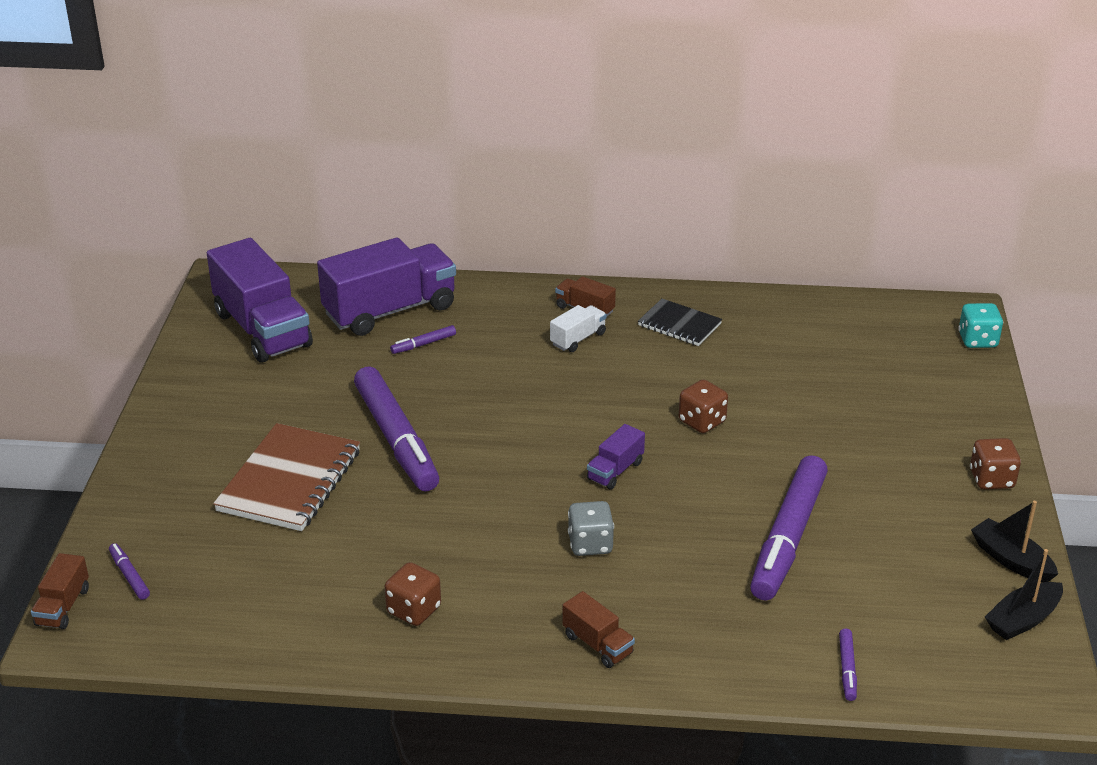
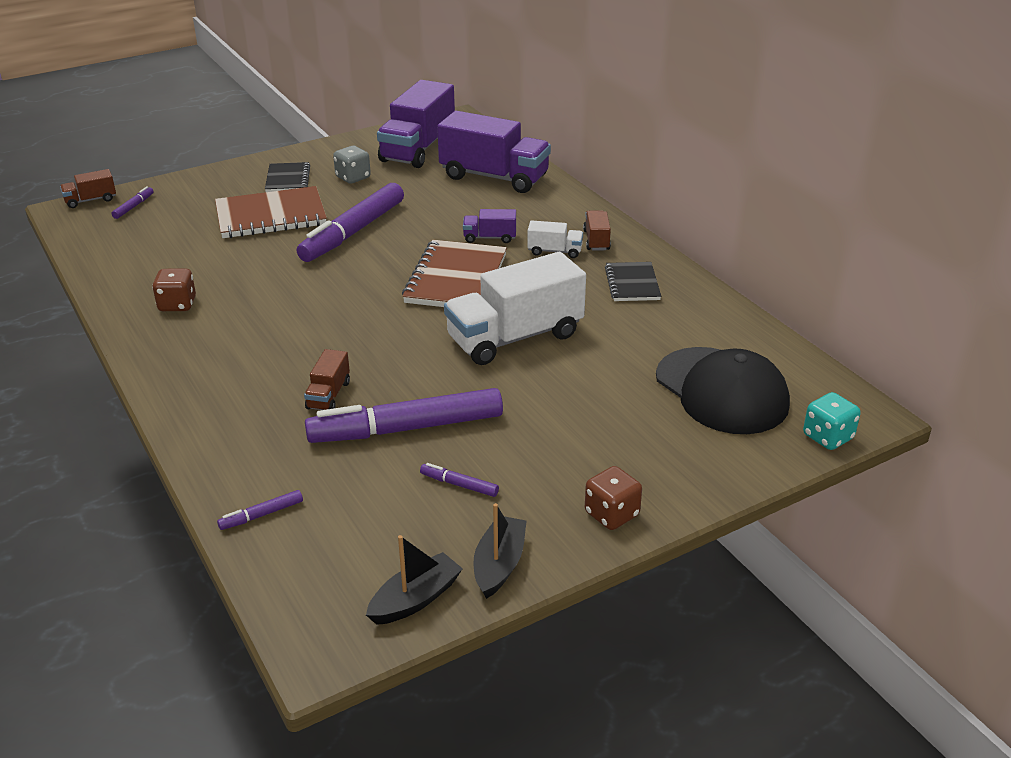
camera: 55 degrees right, 0 degrees up
(214, 439) = (287, 179): none -> black notebook
(423, 344) = (471, 201): purple marker -> purple marker (459, 485)
(565, 413) = (456, 279): none -> brown notebook
(590, 544) = (310, 344): grey dice -> grey dice (353, 177)
(597, 644) = (198, 387): brown truck -> brown truck (328, 395)
(615, 471) = (409, 323): purple truck -> purple truck (490, 238)
(702, 422) = (515, 337): brown dice -> white truck
(879, 357) = (721, 391): none -> black cap
(1022, 620) = (415, 599): black boat -> black boat turned 120 degrees clockwise

